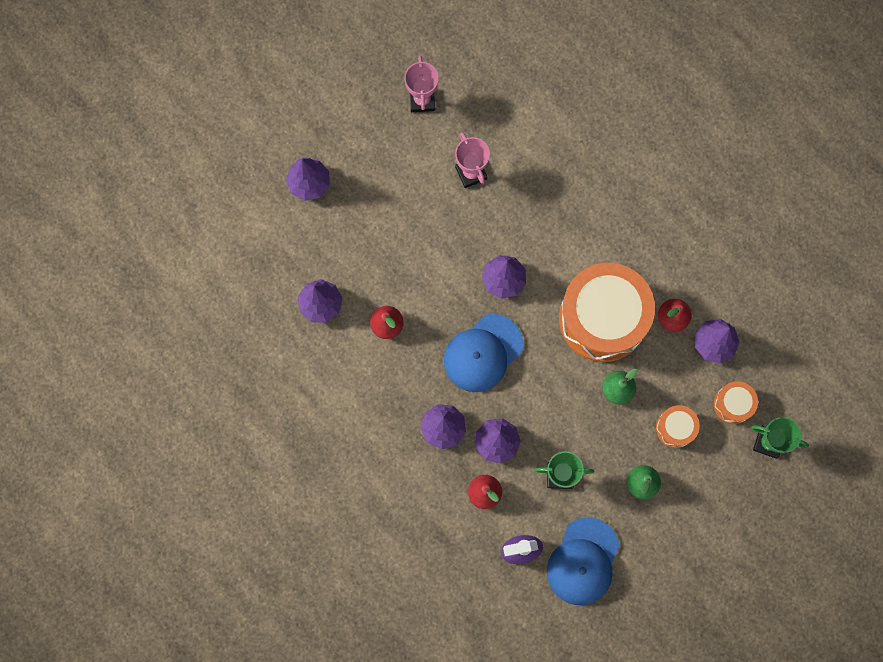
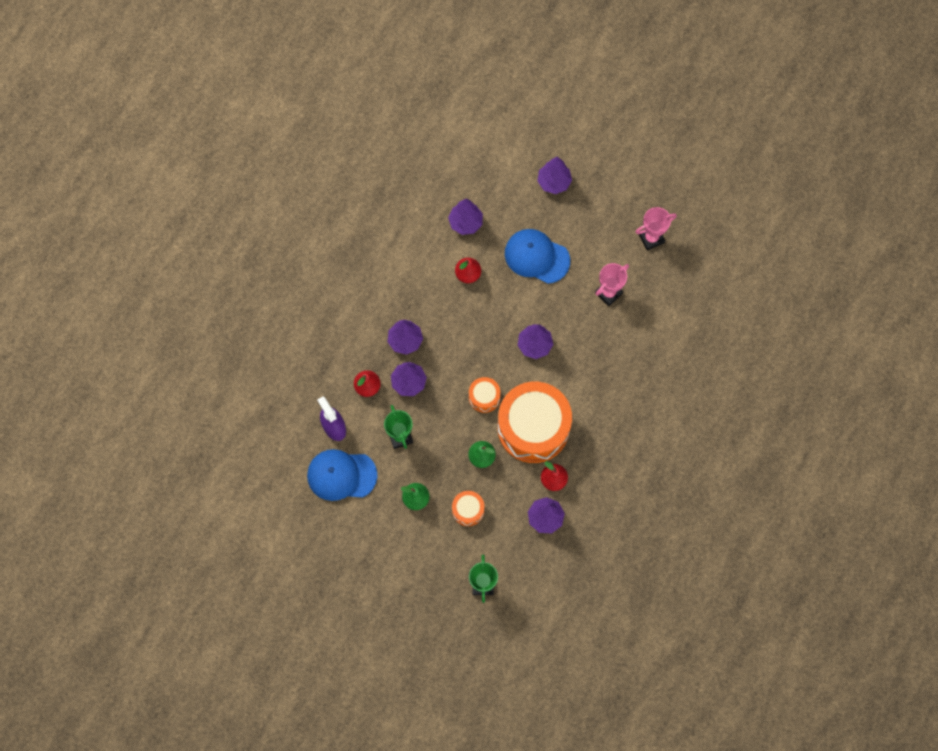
camera: 70 degrees right, 5 degrees down
(483, 353) = (472, 349): blue cap -> blue cap (536, 257)
(733, 404) = (503, 548): orange drum -> orange drum (484, 397)

